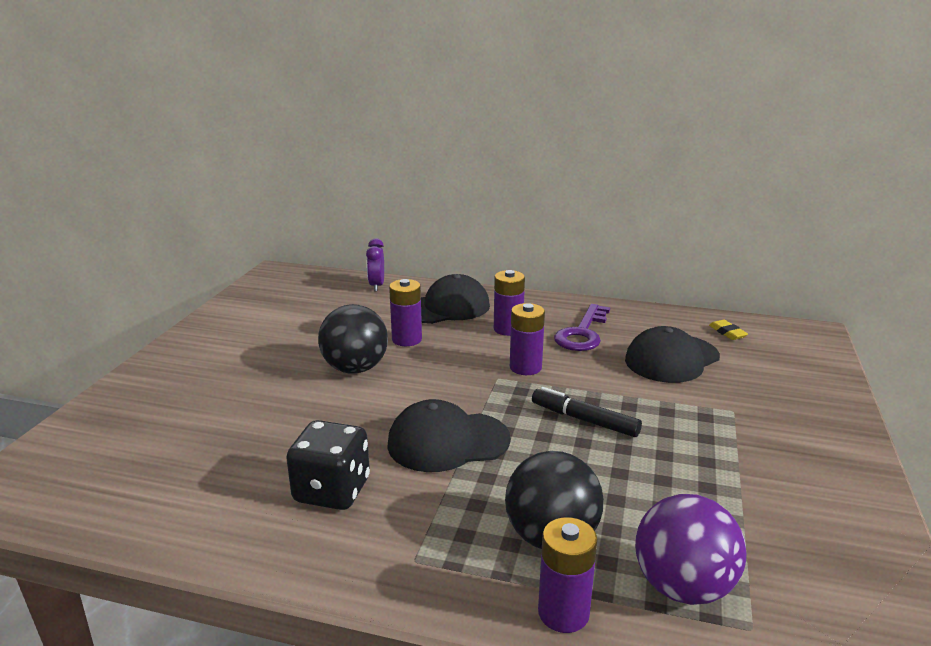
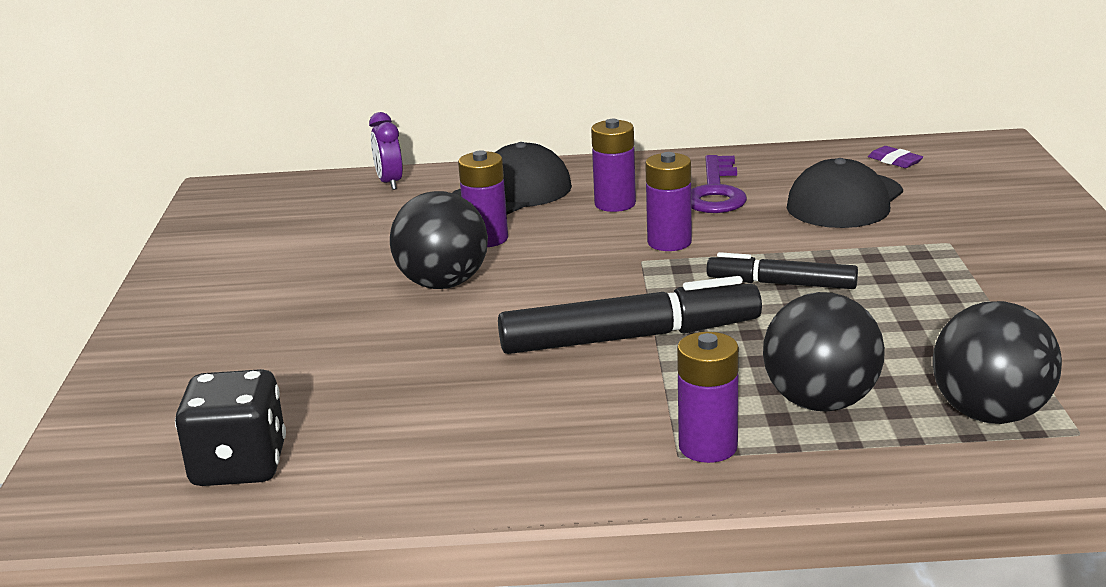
camera: 15 degrees left, 0 degrees up
(332, 491) = (523, 414): black dice -> black dice (239, 466)
(448, 442) = (630, 337): black cap -> black marker
(563, 613) = (879, 463): purple battery -> purple battery (708, 447)
(682, 587) = (990, 414): purple ball -> black ball
(727, 332) = (895, 161): yellow eraser -> purple eraser

